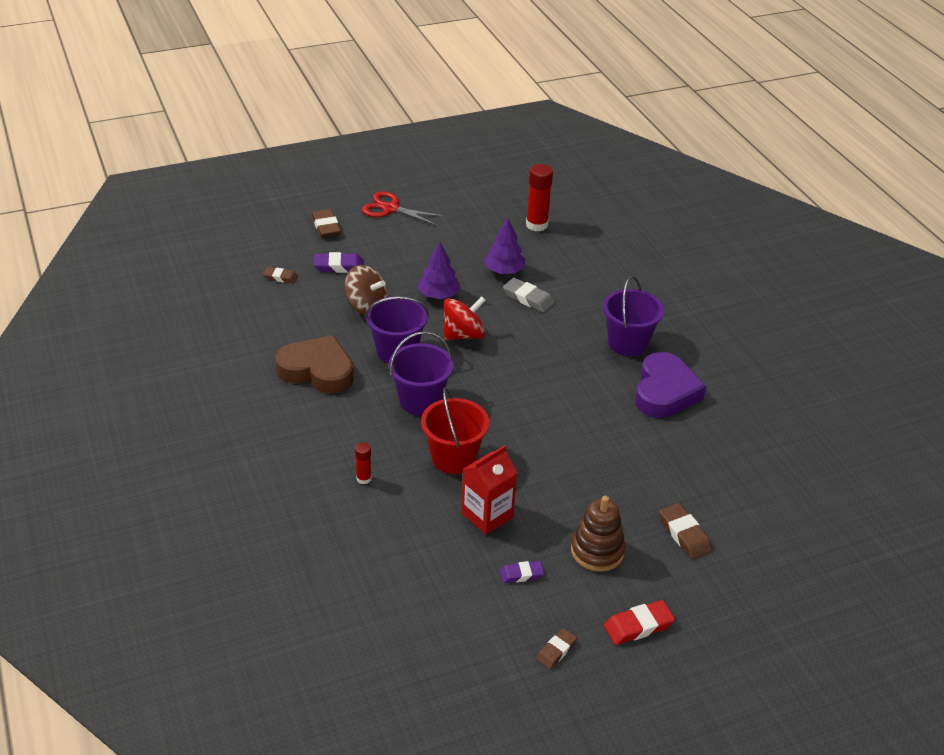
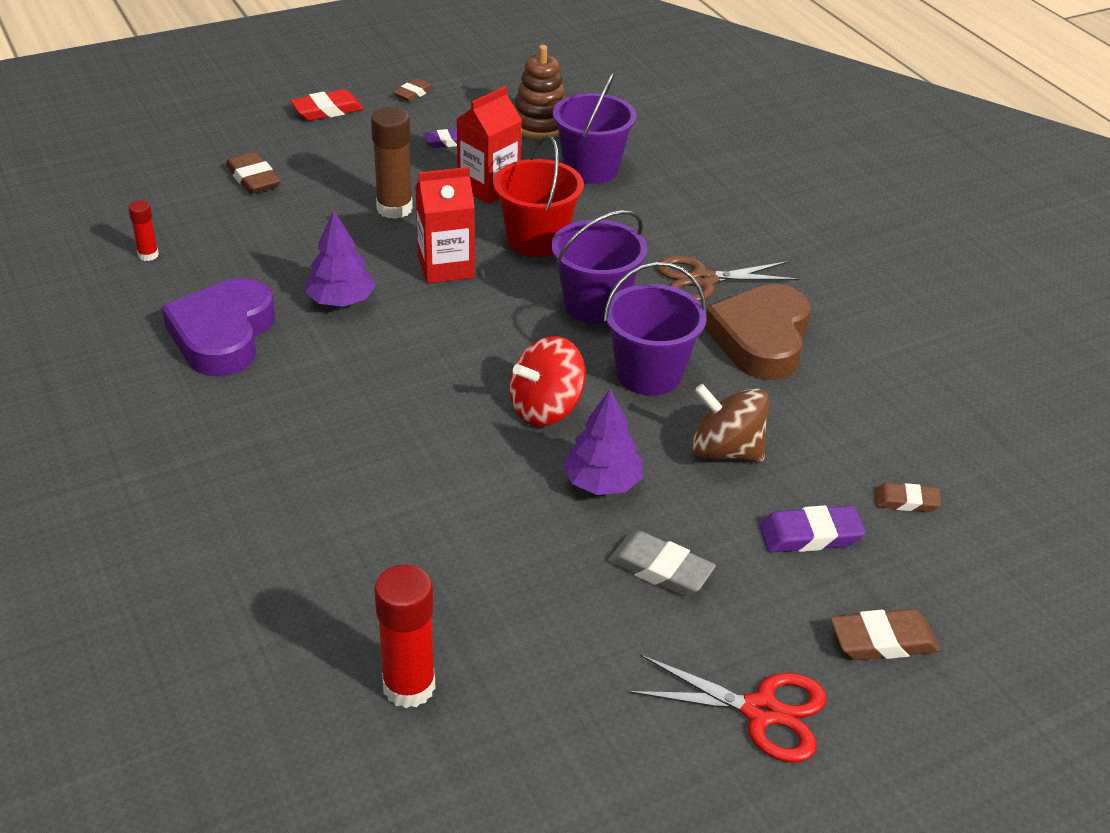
camera: 175 degrees right, 0 degrees up
(317, 370) = (761, 339): brown heart -> brown heart turned 90 degrees clockwise
(326, 226) = (882, 641): brown eraser -> brown eraser turned 75 degrees counterclockwise
(339, 416) = (703, 280): none -> brown scissors
(364, 478) = (645, 215): red glue stick -> red glue stick (148, 255)
(504, 271) = (481, 547): purple tree -> purple tree (341, 301)
(522, 437) = (446, 267): none -> red carton
(528, 298) = (433, 486): grey eraser -> grey eraser (660, 569)
(563, 495) = (394, 209): none -> brown glue stick
(597, 551) = (360, 162): brown stacking toy -> brown stacking toy (540, 124)
(628, 343) = (262, 409): purple bucket -> purple bucket (591, 169)

